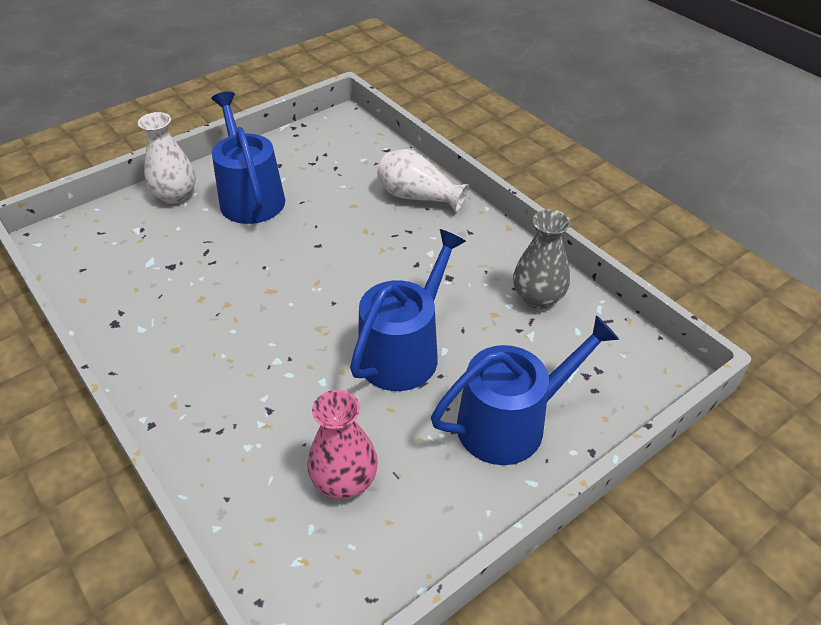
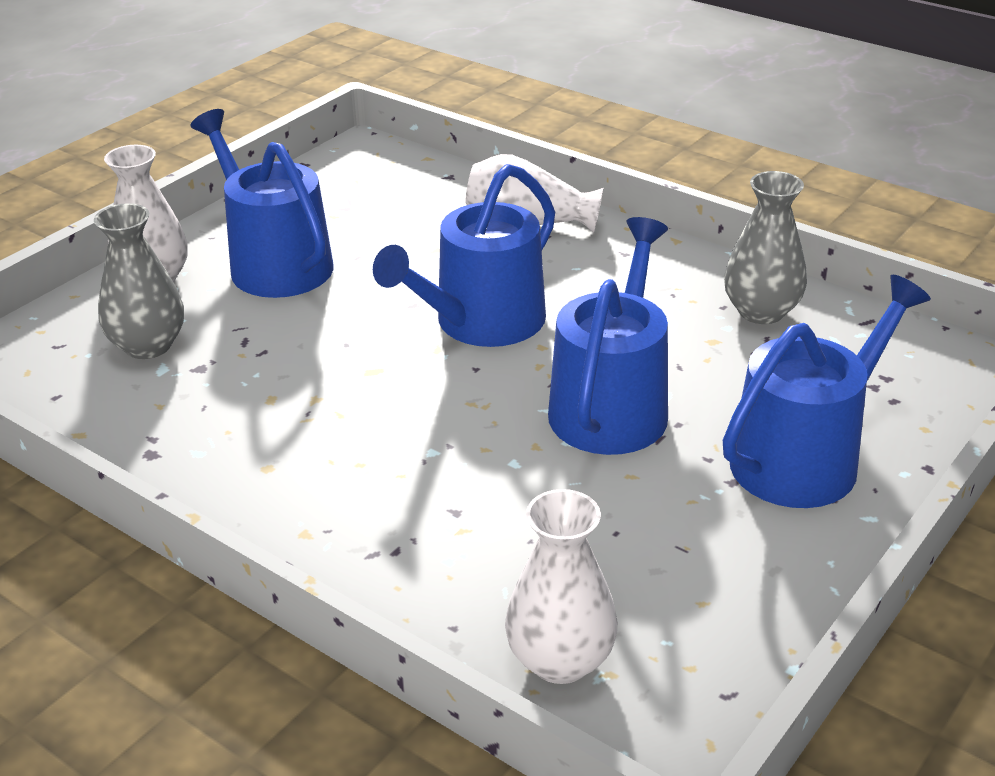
camera: 15 degrees left, 10 degrees down
(149, 243) = (148, 346): none -> grey vase
(278, 542) = (560, 660): none -> white vase
(344, 480) = (614, 569): pink vase -> none
(352, 268) = (481, 323): none -> blue watering can

